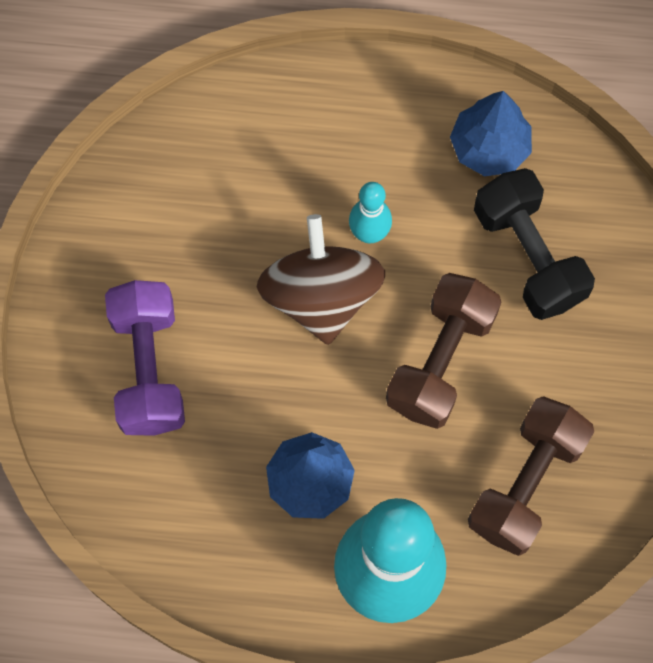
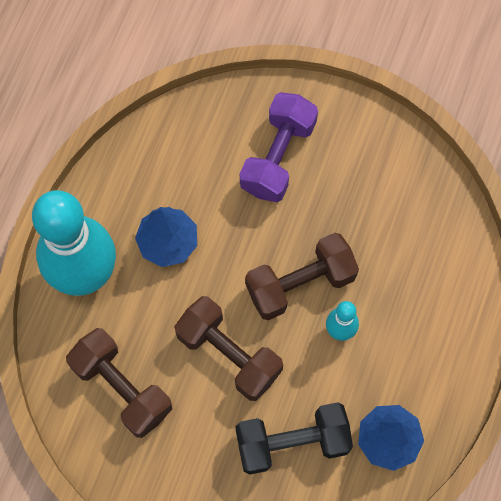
camera: 105 degrees right, 0 degrees up
(149, 368) = (278, 157): purple dumbbell -> purple dumbbell turned 75 degrees counterclockwise
(321, 296) = (300, 283): brown spinning top -> brown dumbbell

